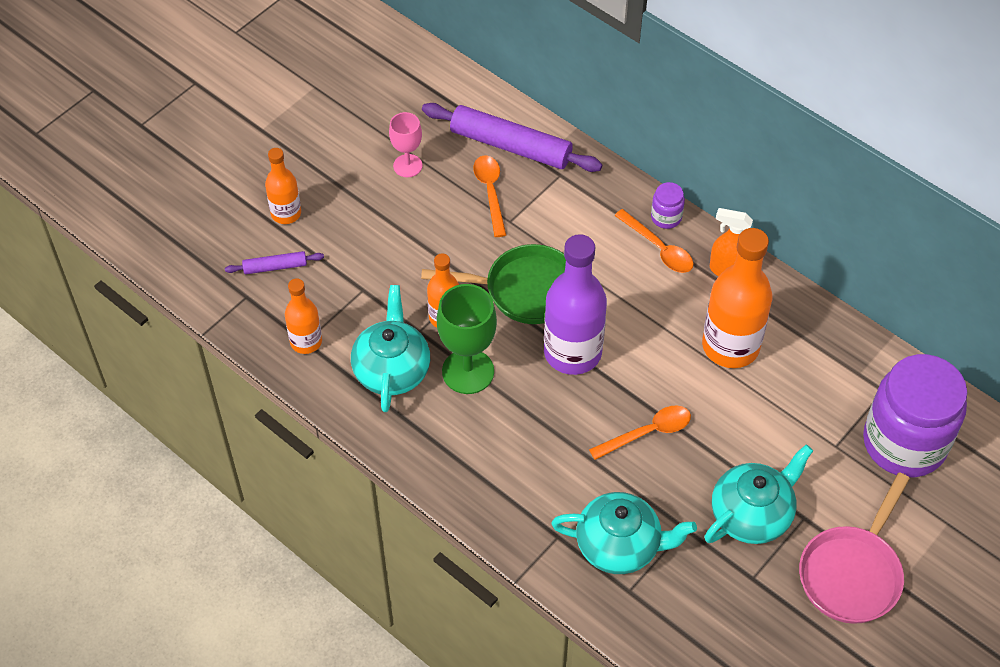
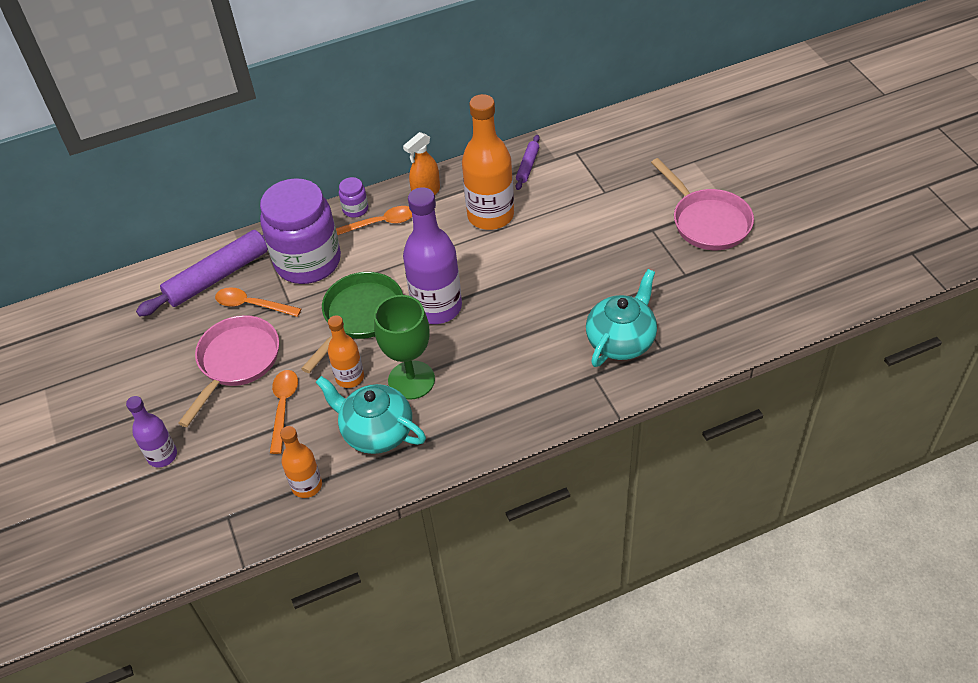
camera: 60 degrees left, 5 degrees down
(275, 267) = (212, 483): purple rolling pin -> purple rolling pin (527, 166)
(286, 213) = (162, 455): orange bottle -> purple bottle
(407, 166) = (182, 350): pink goblet -> none
(416, 215) = (236, 362): none -> pink pan
(647, 432) = (534, 289): orange spoon -> orange spoon (283, 407)
(752, 514) = (635, 256): turquoise teapot -> none
(904, 443) = (622, 158): purple jar -> purple jar (308, 261)

